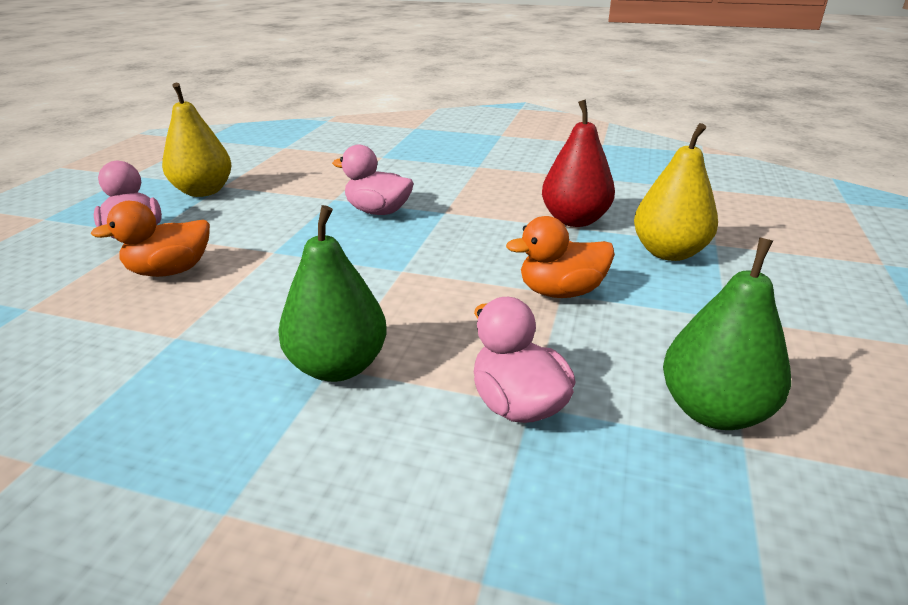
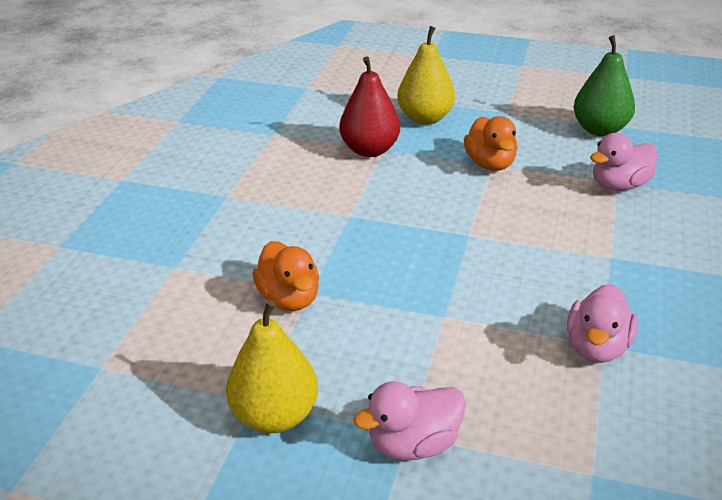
camera: 90 degrees left, 5 degrees up
(170, 271) = (496, 382): orange duck -> orange duck (289, 298)
(338, 366) = (610, 253): green pear -> none
(378, 211) = (348, 256): pink duck -> pink duck (596, 347)

